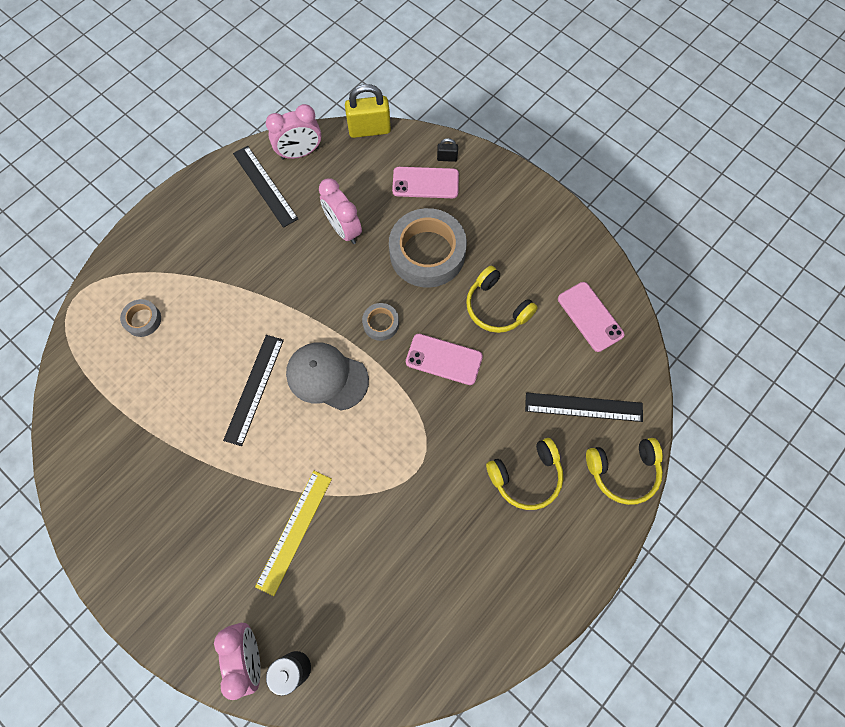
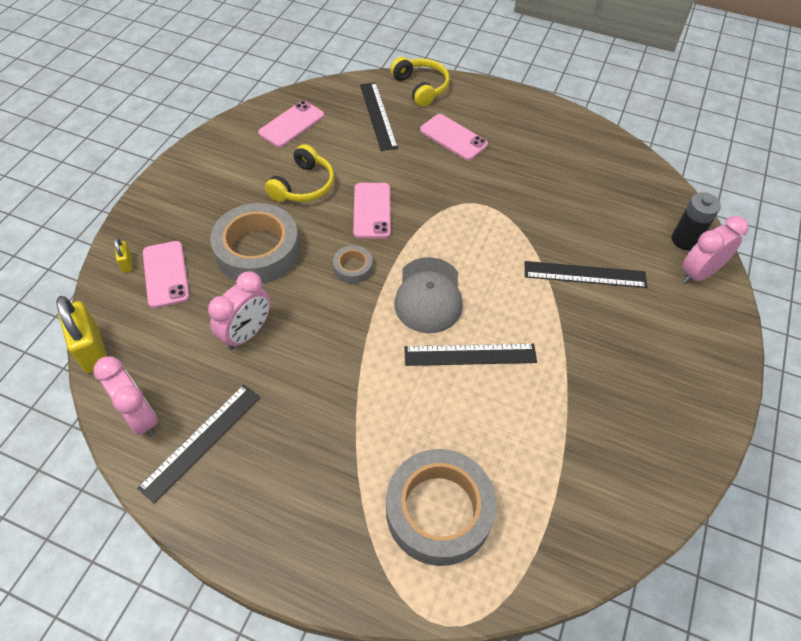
camera: 110 degrees left, 15 degrees down
(143, 320) = (439, 511): grey tape -> grey tape, size x2.18
(294, 531) = (585, 274): yellow ruler -> black ruler
(447, 158) = (127, 263): black padlock -> yellow padlock
(526, 476) = (453, 137): yellow headphones -> pink phone

